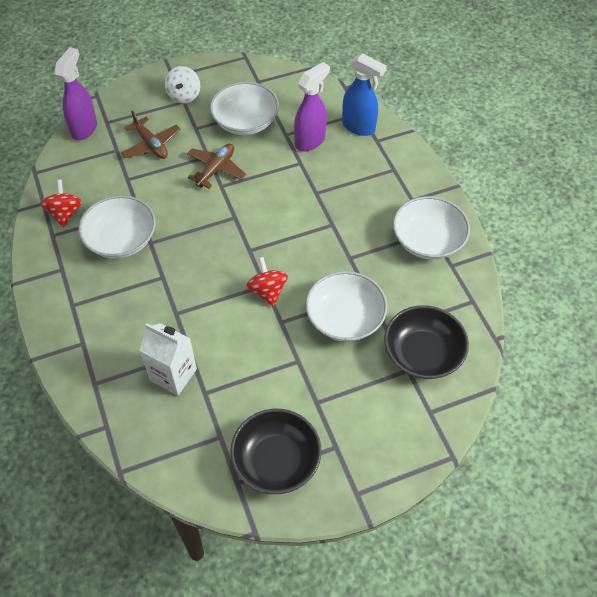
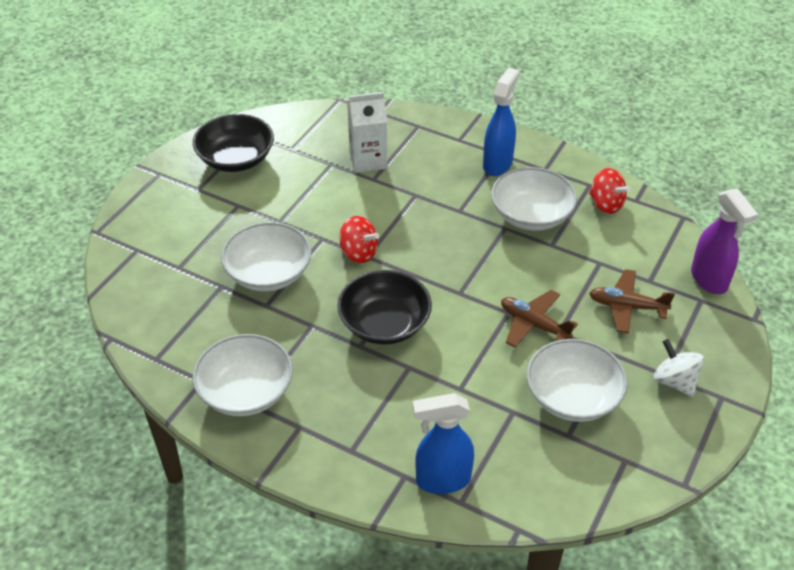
camera: 140 degrees right, 10 degrees down
(86, 298) = (497, 164): none -> blue spray bottle
(216, 169) = (534, 324): brown plane -> brown plane turned 135 degrees clockwise
(310, 141) = (477, 422): purple spray bottle -> none
(423, 353) = (173, 287): black bowl -> black bowl (384, 323)

